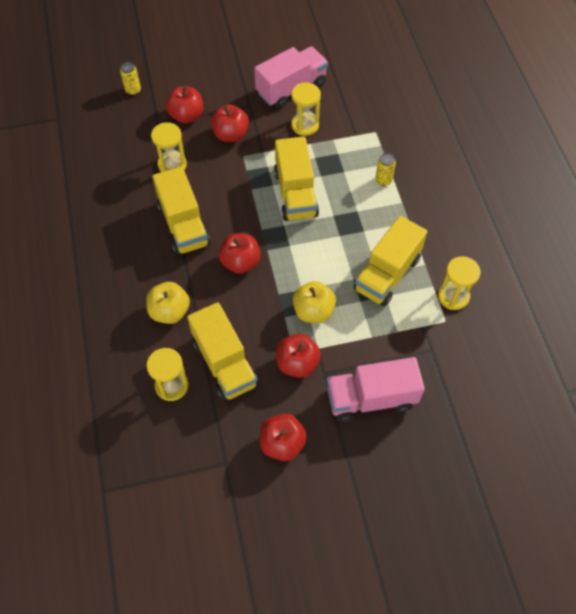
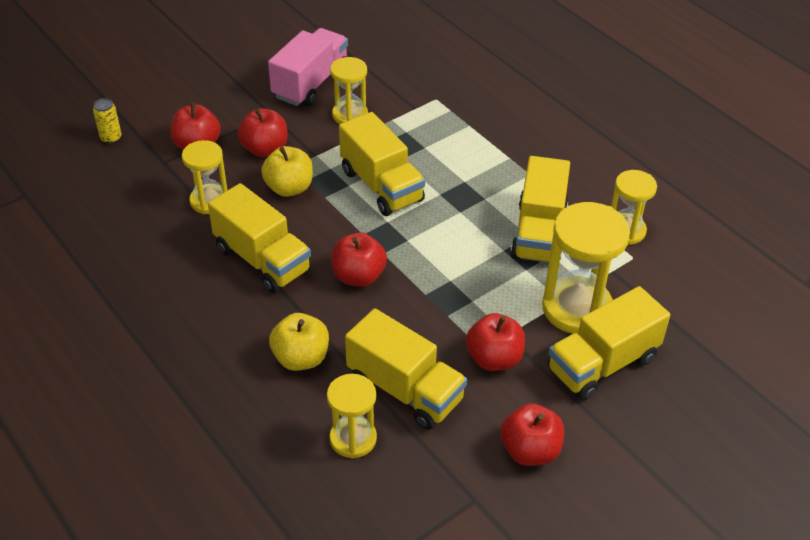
camera: 25 degrees left, 15 degrees down
(313, 311) = (478, 298): yellow apple -> yellow apple (289, 188)
(371, 398) = (602, 364): pink truck -> yellow truck
(378, 347) = (576, 308): none -> yellow hourglass
(383, 180) = (475, 143): yellow can -> none

